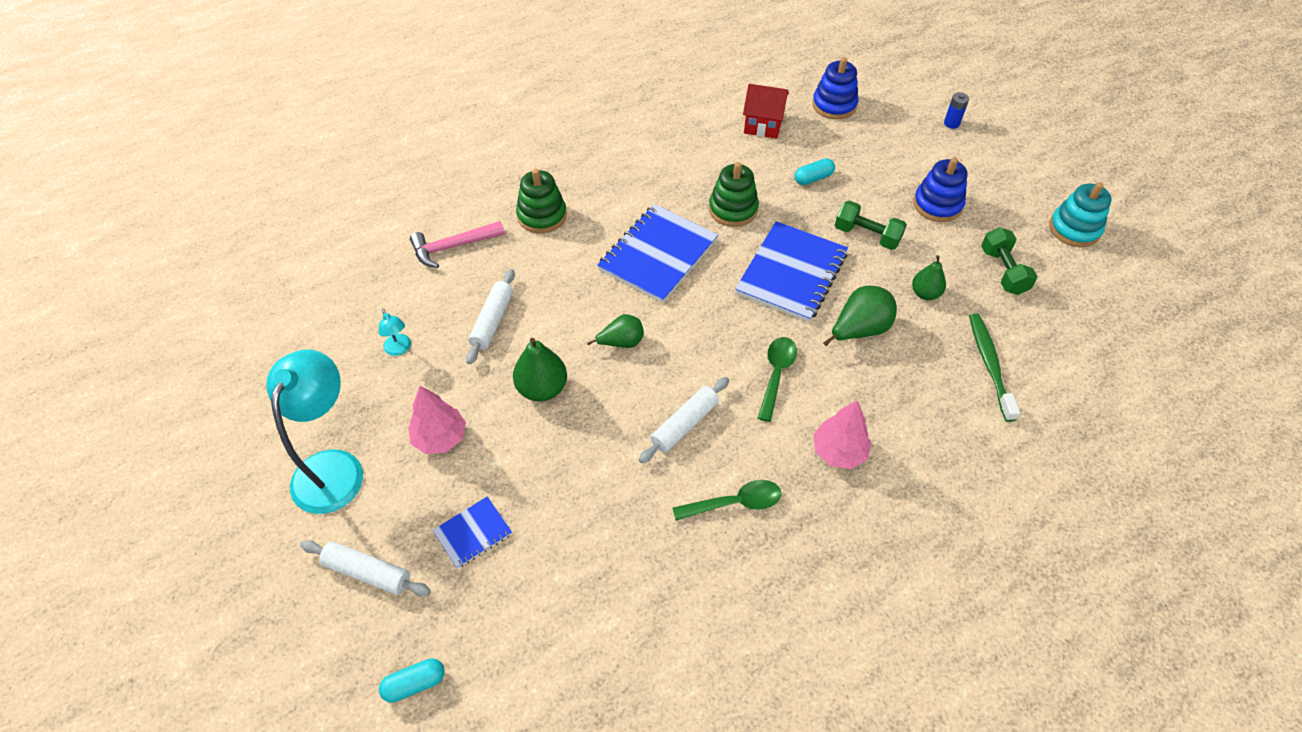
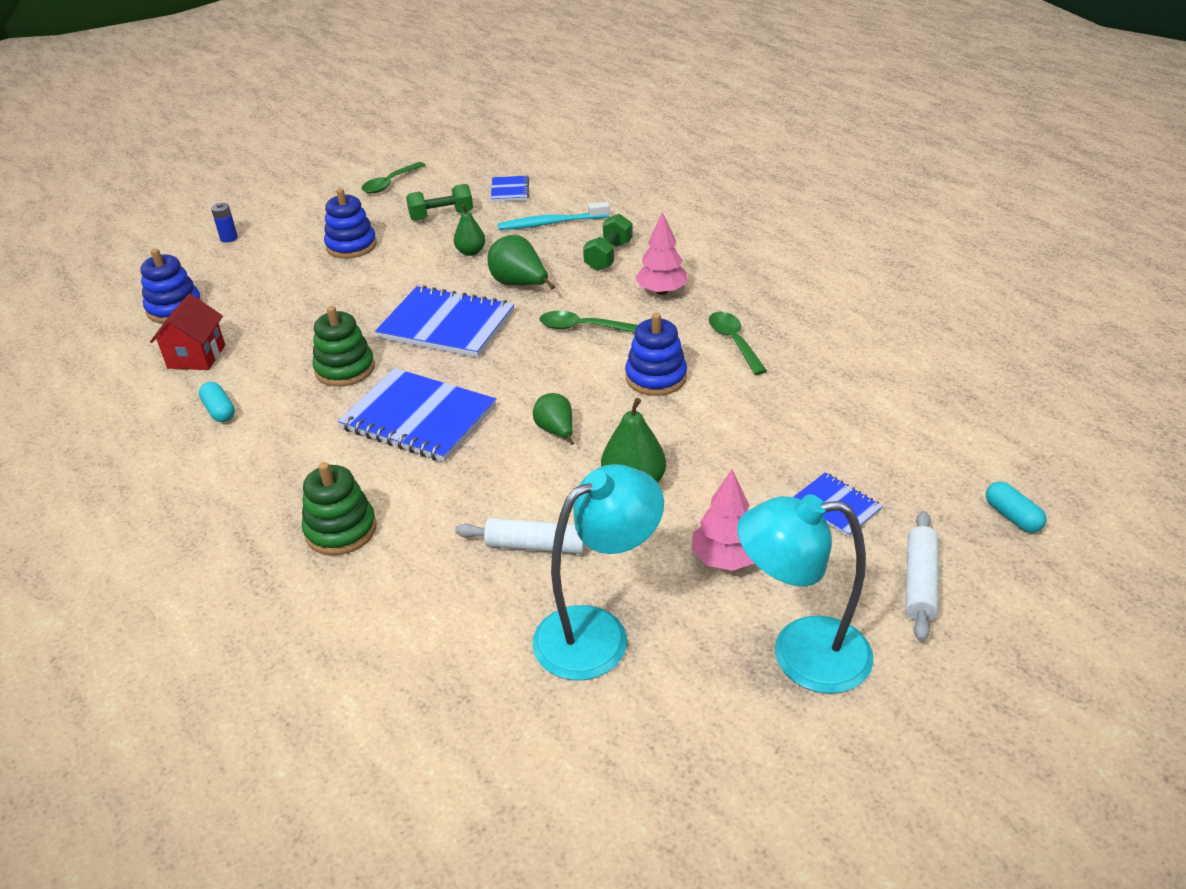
camera: 95 degrees left, 15 degrees down
(399, 349) = (597, 632): turquoise lamp -> turquoise lamp, size x2.38
(453, 247) = (399, 615): pink hammer -> none
(684, 424) = (656, 377): white rolling pin -> blue stacking toy
(813, 178) = (300, 318): turquoise capsule -> turquoise capsule (219, 411)
(867, 235) = (392, 283): green dumbbell -> green dumbbell (608, 256)
(989, 365) = (551, 223): green toothbrush -> turquoise toothbrush
(1068, 332) = (510, 190): none -> blue notebook
(1074, 229) = (390, 183): turquoise stacking toy -> green spoon

